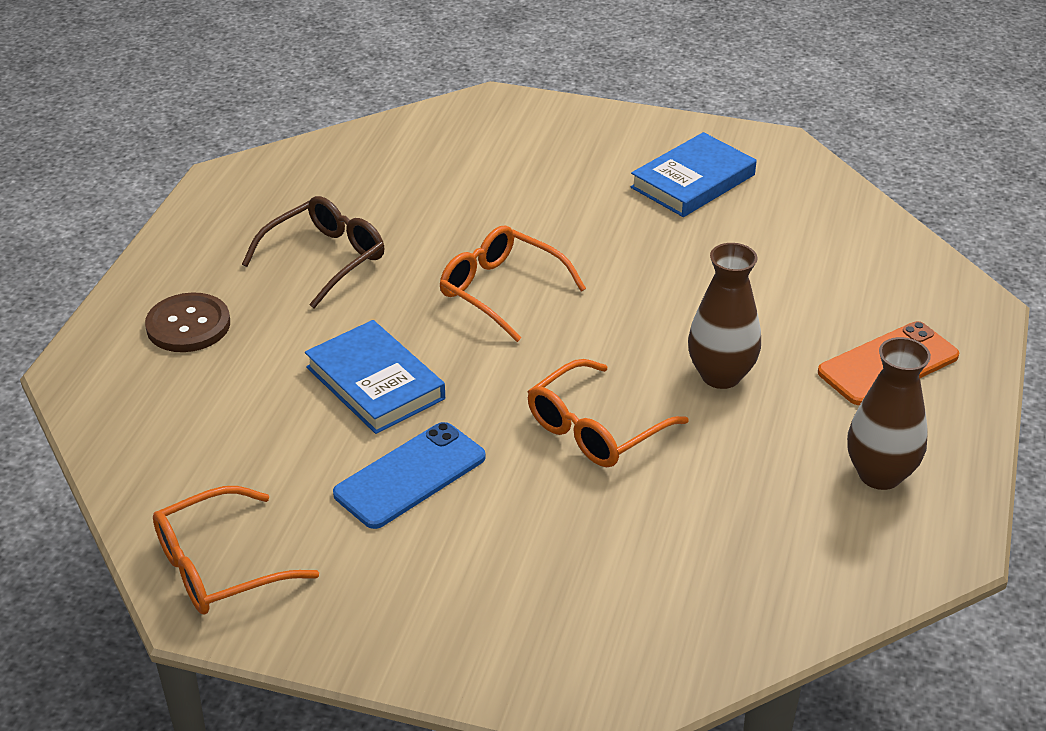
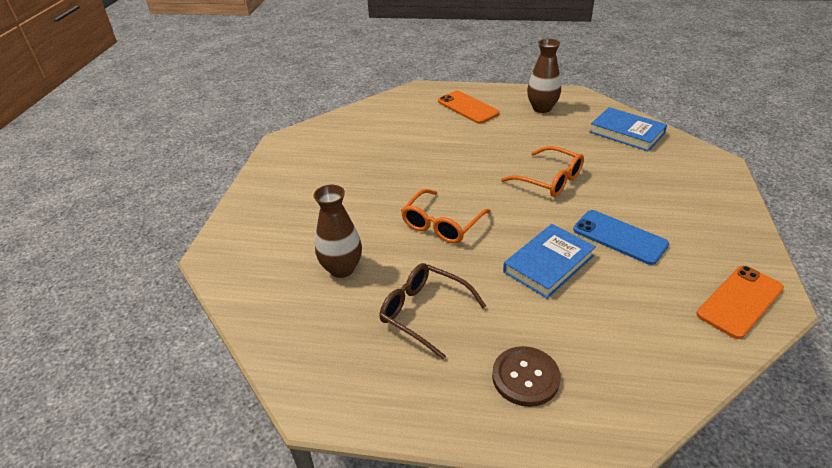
camera: 95 degrees left, 0 degrees up
(218, 567) = (740, 301): orange glasses -> orange phone
(693, 181) = (320, 165): blue book -> blue book (627, 133)
(721, 375) = (492, 147): brown vase -> brown vase (342, 268)

